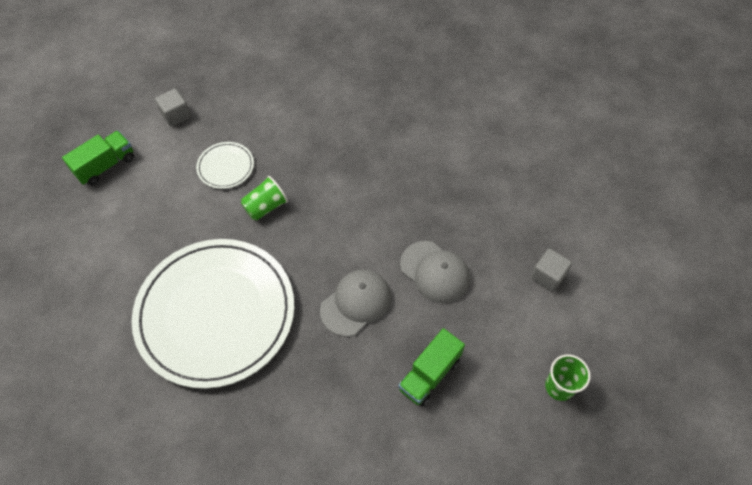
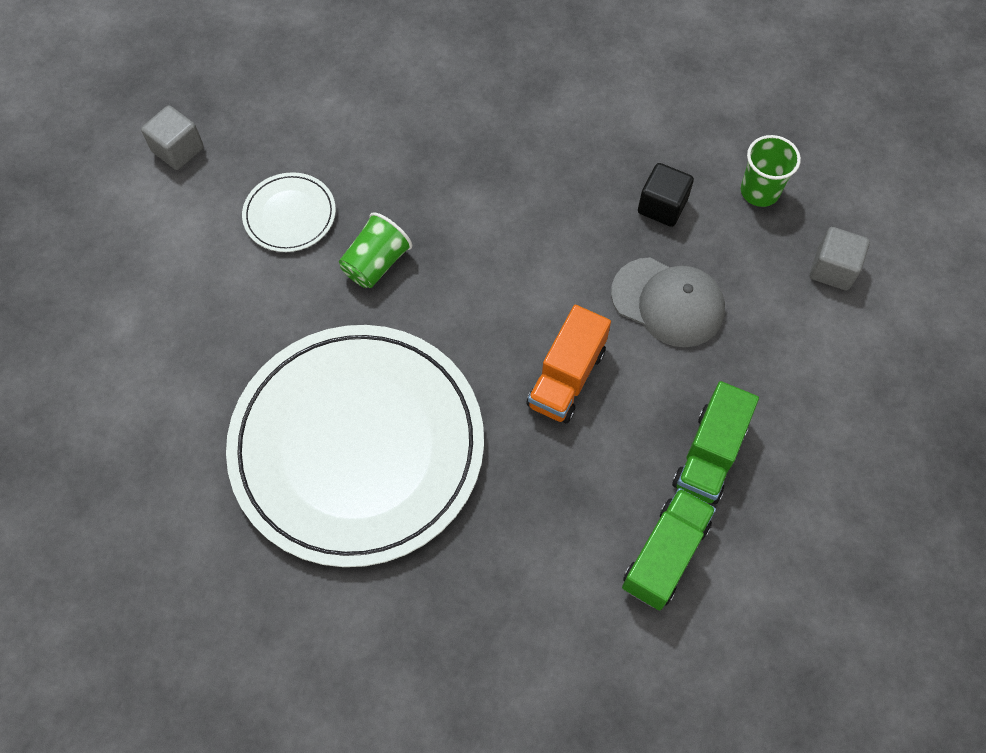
camera: 15 degrees left, 5 degrees up
(105, 166) = (92, 257): green truck -> green truck (665, 556)
(356, 303) = (566, 377): grey cap -> orange truck
(451, 212) = (662, 206): none -> black cube
(559, 386) = (898, 425): green cup -> green cup (759, 191)

